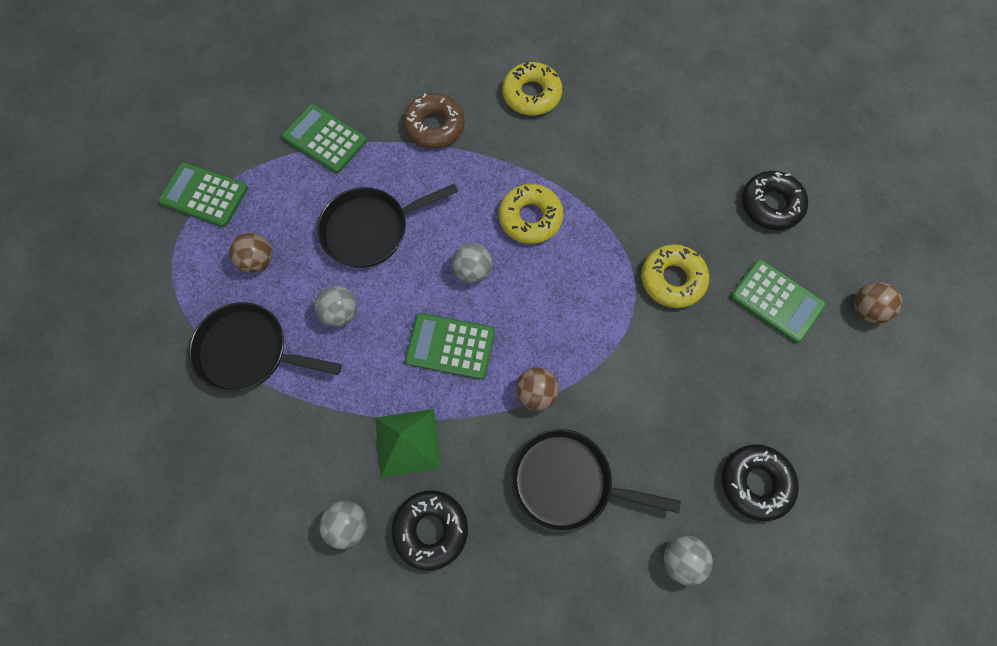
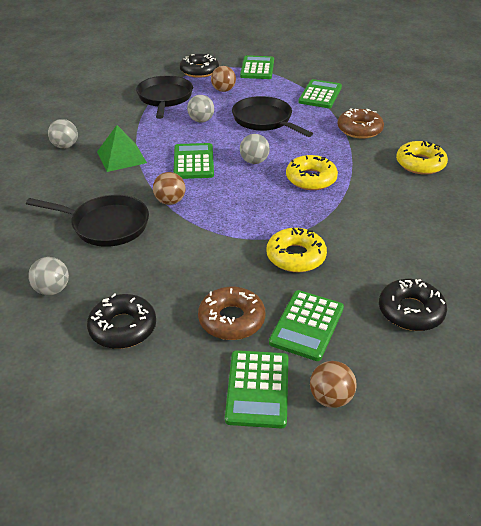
camera: 75 degrees right, 30 degrees down
(431, 529) = (65, 174): black donut -> black donut (199, 71)
(568, 482) = (106, 225): black pan -> black pan turned 105 degrees clockwise
(759, 369) = (231, 319): none -> brown donut
(850, 368) = (257, 389): none -> green calculator

